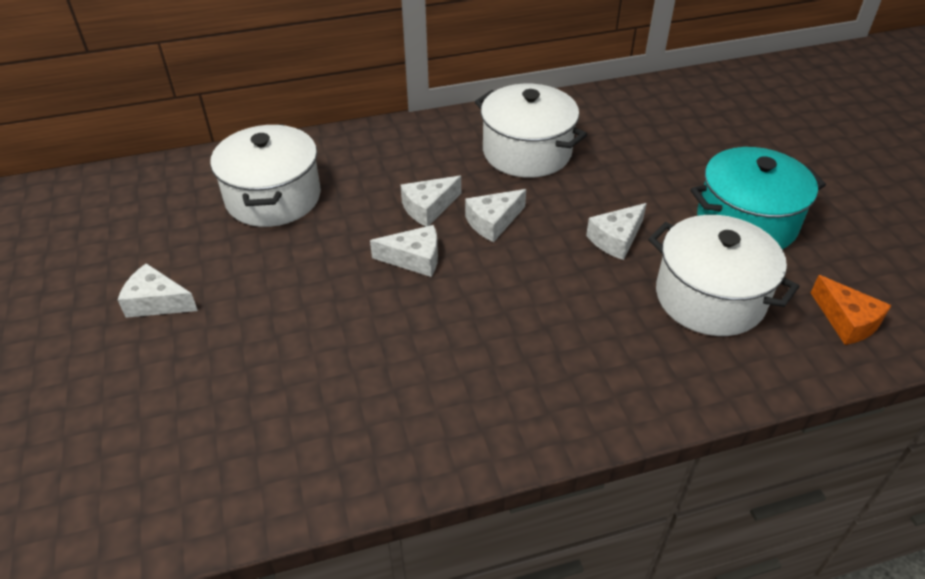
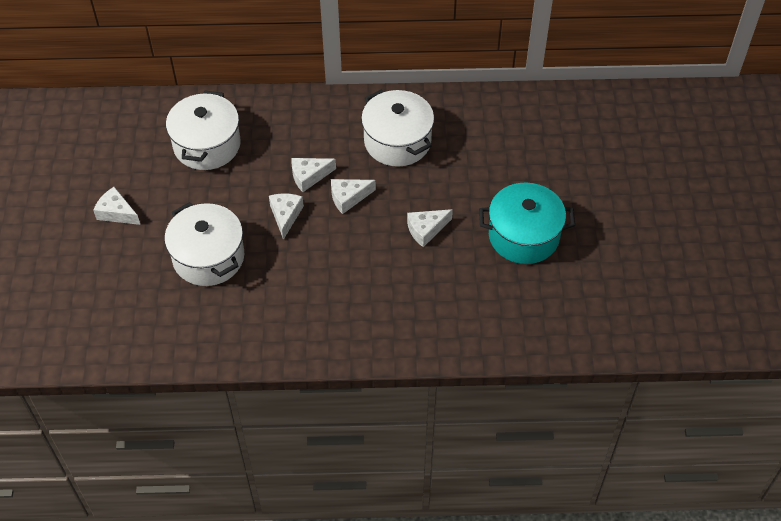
camera: 15 degrees right, 10 degrees up
(414, 259) = (285, 216): white cheese -> white cheese turned 105 degrees counterclockwise
(710, 297) = (465, 287): white pot -> white pot (208, 257)
(846, 321) = (545, 324): orange cheese -> none

